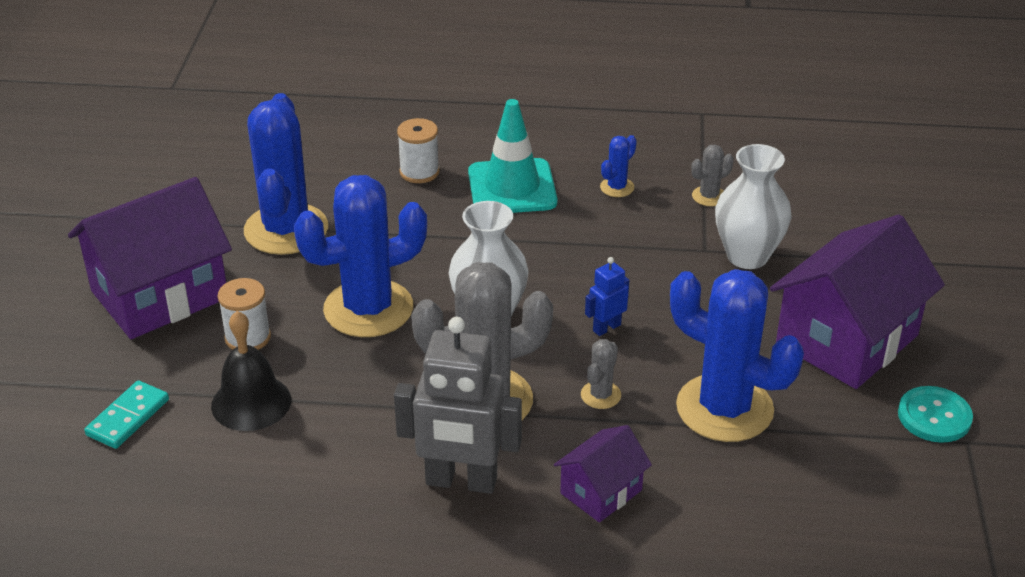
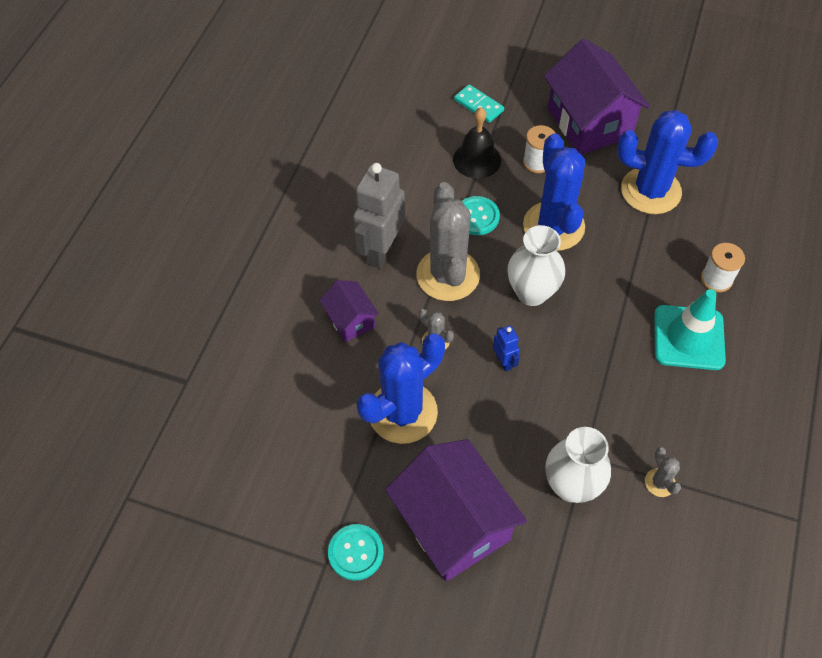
camera: 105 degrees right, 20 degrees up
(368, 386) = (476, 217): none -> turquoise button
(617, 187) = (681, 414): blue cactus -> none

